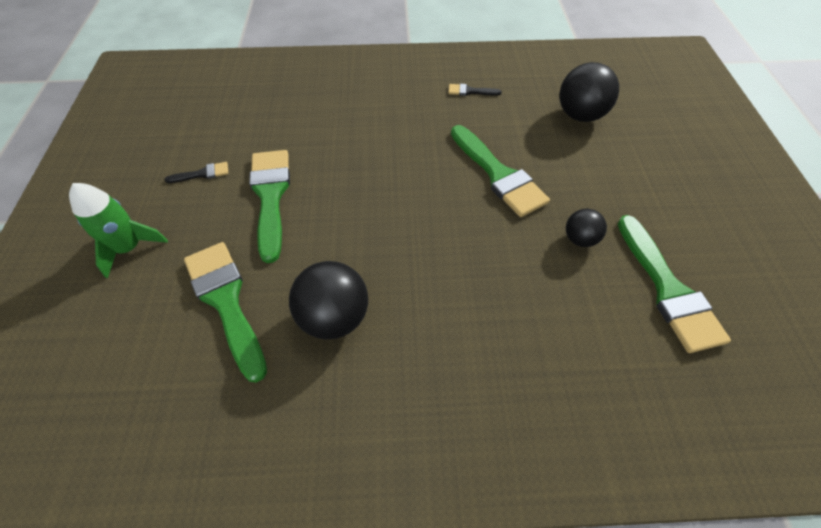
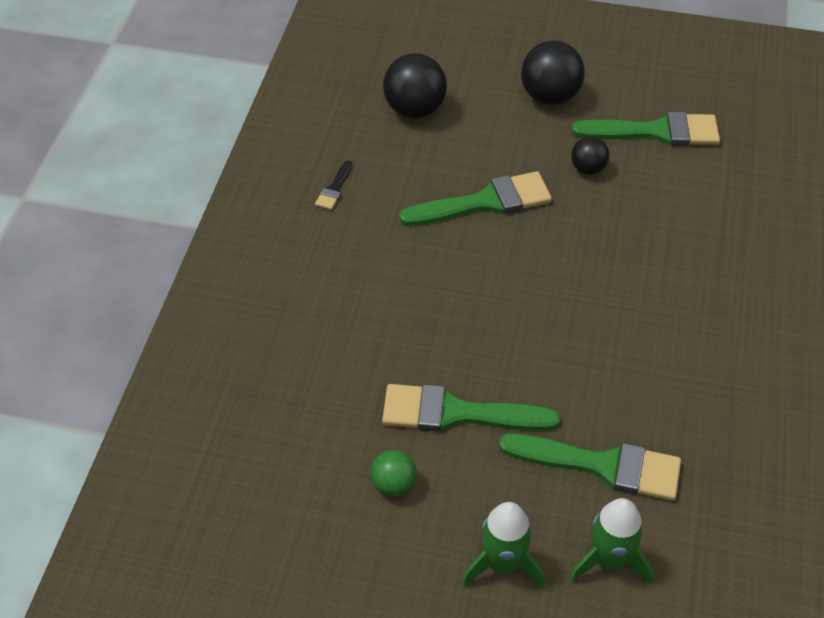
camera: 75 degrees left, 5 degrees down
(126, 320) = (609, 561): none -> green rocket
(202, 174) = (393, 485): black brush -> green ball
(226, 301) = (602, 465): green brush -> green brush turned 150 degrees counterclockwise
(334, 317) = (640, 374): black ball -> black ball (550, 96)

